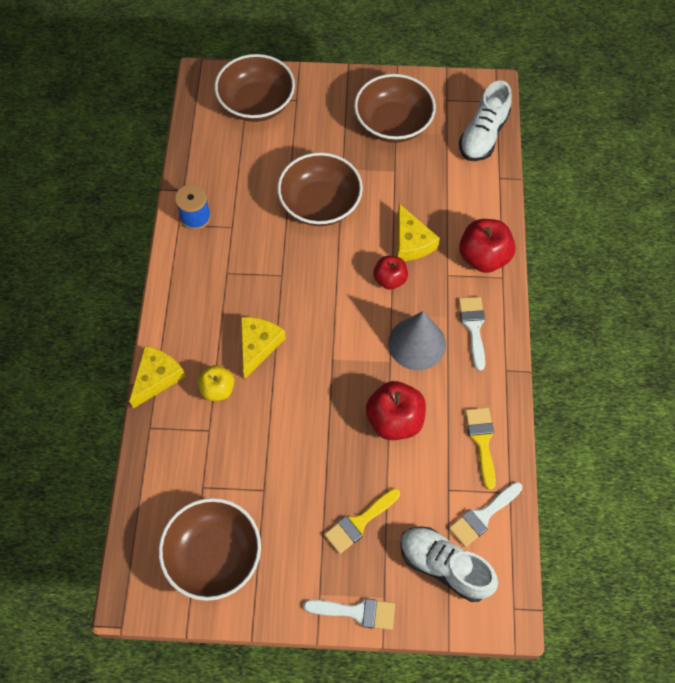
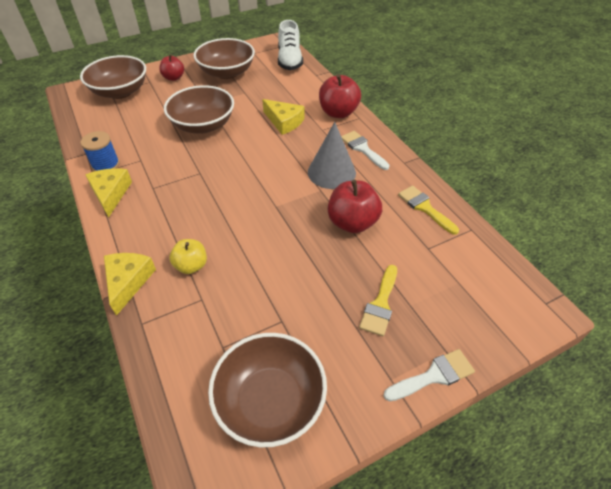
camera: 30 degrees left, 15 degrees down
(258, 345) = (209, 222): yellow cheese -> yellow cheese (110, 194)
(390, 279) = (284, 146): red apple -> red apple (174, 78)
(444, 566) = (471, 301): white shoe -> none
(482, 516) = (467, 253): white brush -> none

